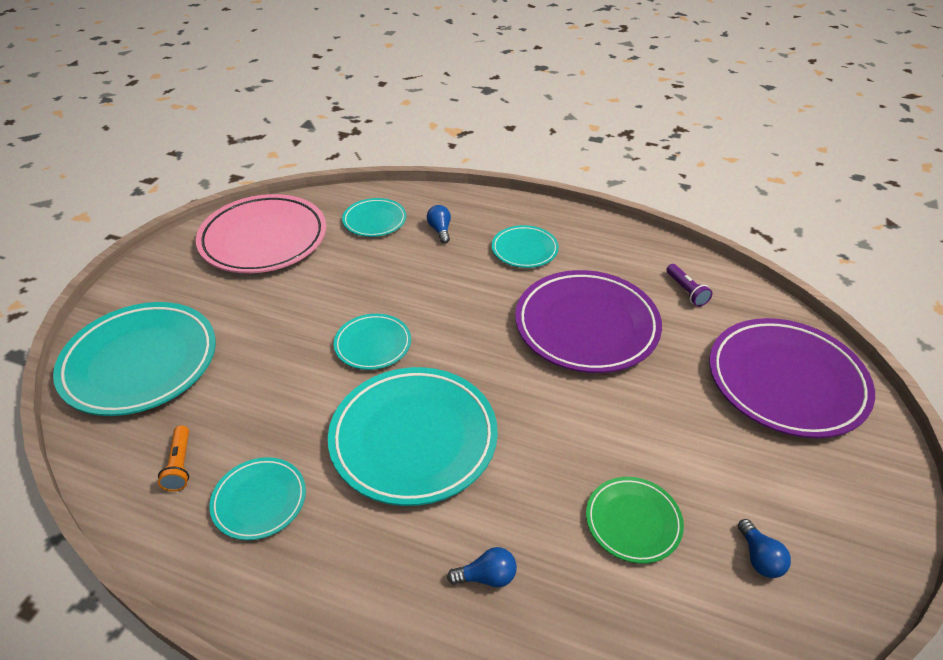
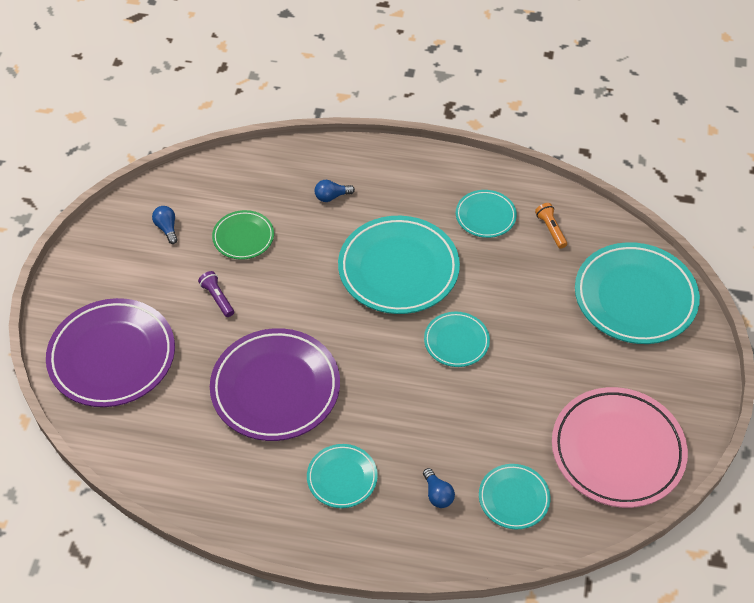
camera: 170 degrees right, 10 degrees up
(686, 291) = (179, 445): purple flashlight -> purple flashlight (217, 298)

